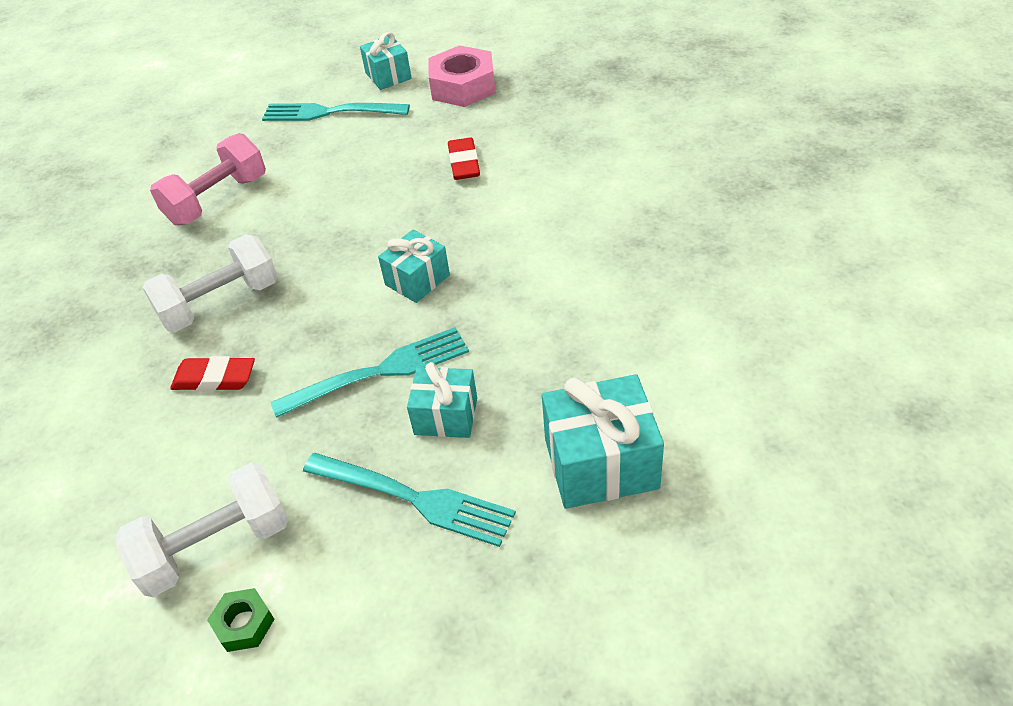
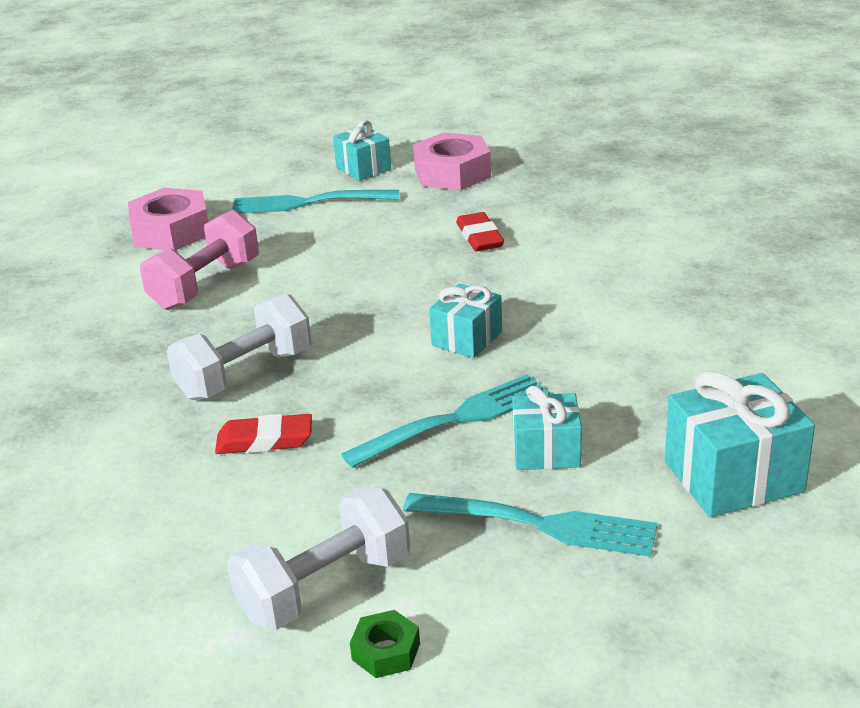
camera: 10 degrees left, 15 degrees down
(207, 137) = (171, 231): none -> pink nut

